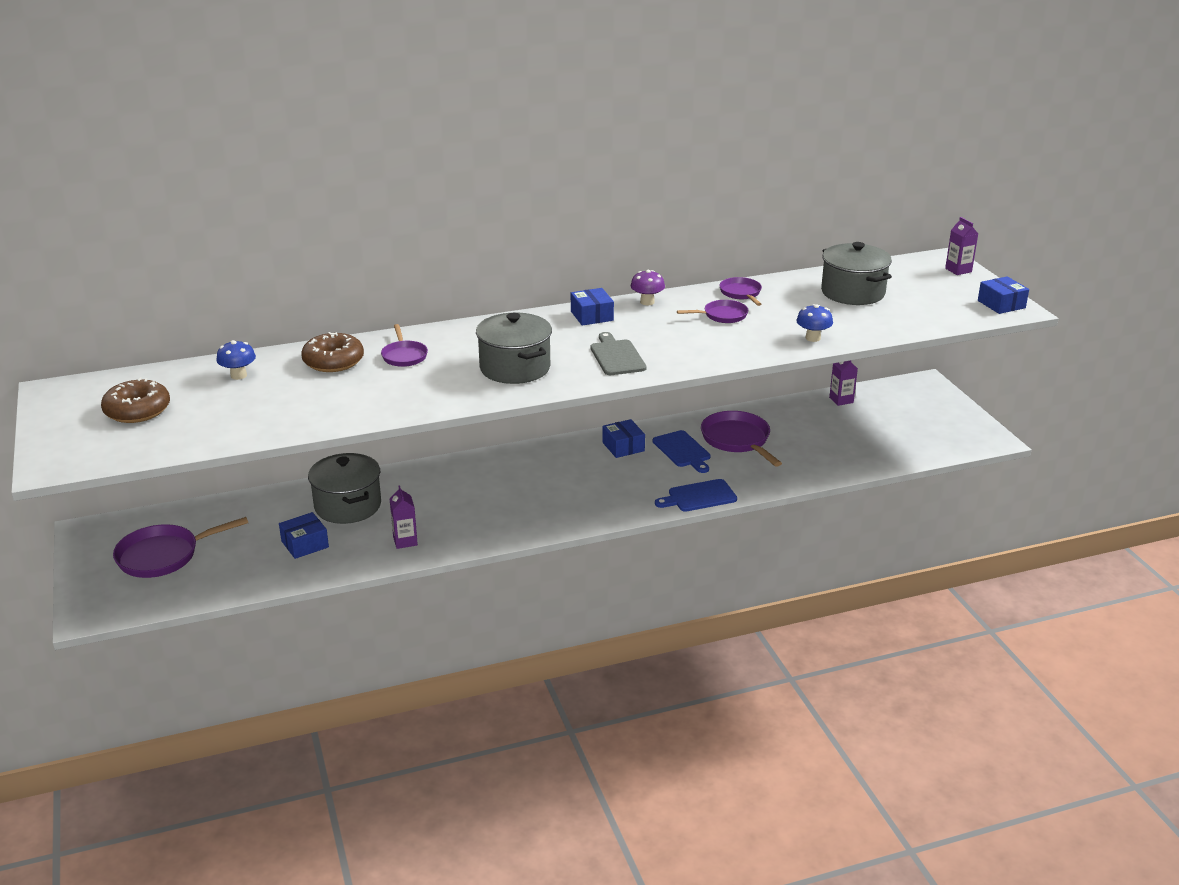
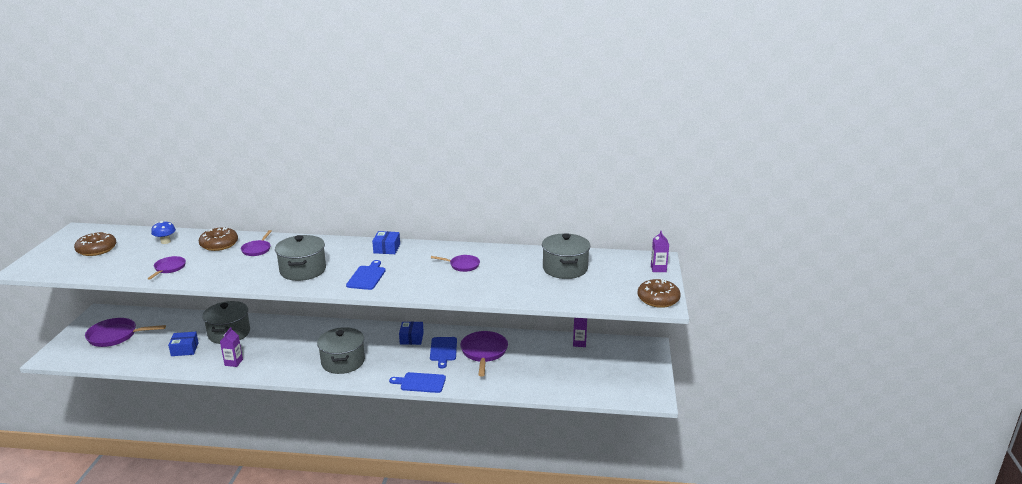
camera: 25 degrees right, 5 degrees down
(564, 499) = (343, 362): none -> grey pot
(616, 356) = (367, 277): grey cutting board -> blue cutting board
(647, 302) = (429, 247): purple mushroom -> none
(741, 293) = (493, 254): purple pan -> purple pan (169, 268)
(813, 338) = (499, 293): blue mushroom -> none
(1001, 304) = (658, 299): blue box -> brown donut

